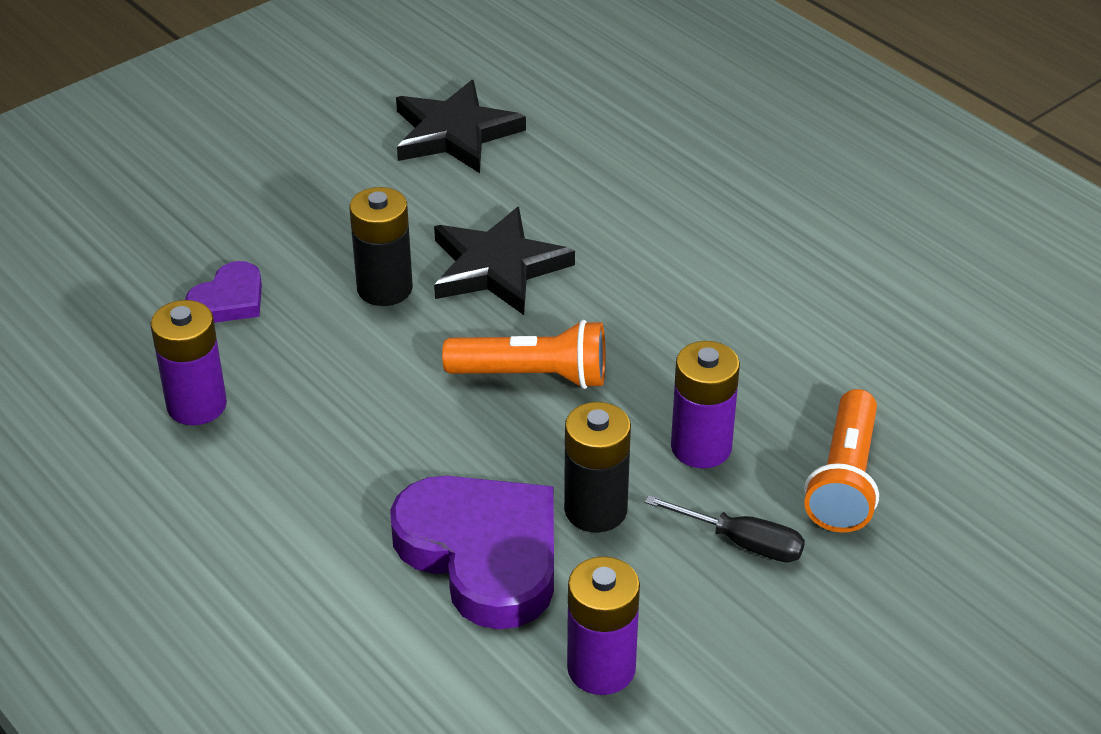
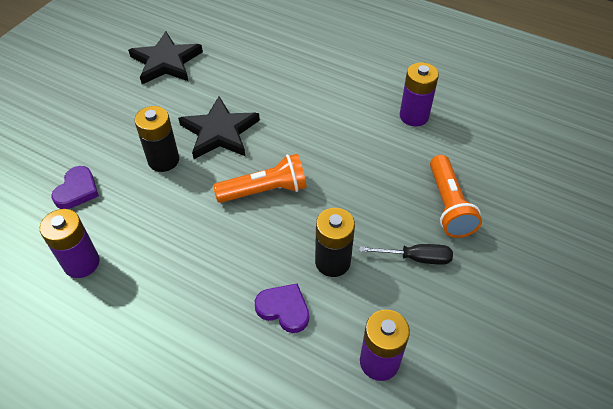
camera: 20 degrees left, 10 degrees up
(483, 554) = (284, 309): purple heart -> purple heart, size x0.51
(701, 447) = (370, 207): purple battery -> purple battery (414, 116)

